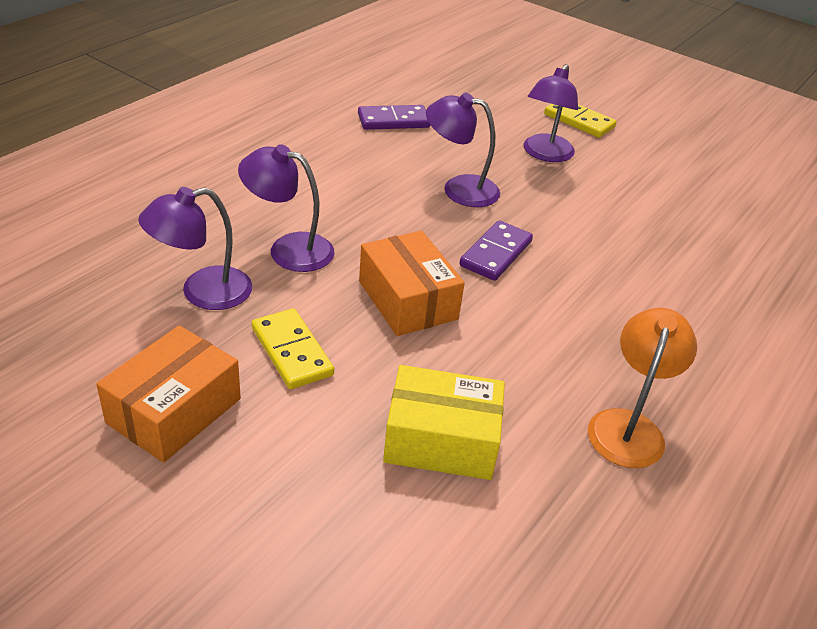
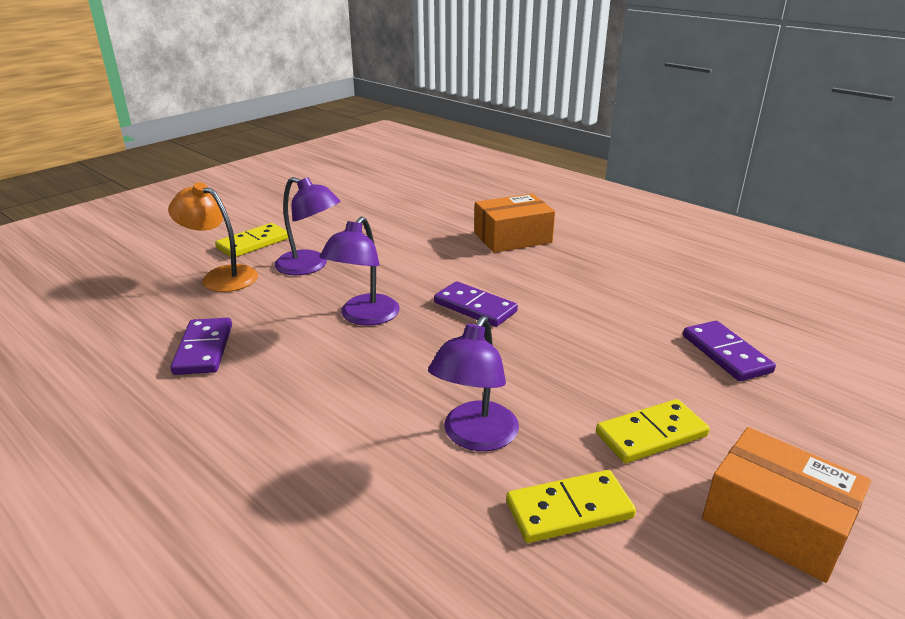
camera: 80 degrees left, 10 degrees down
(202, 292) = (569, 510): purple lamp -> yellow domino
(407, 300) = (552, 359): orange box -> orange box (512, 238)
(441, 440) = (726, 354): yellow box -> purple domino
(629, 426) = (671, 277): orange lamp -> orange lamp (221, 276)

